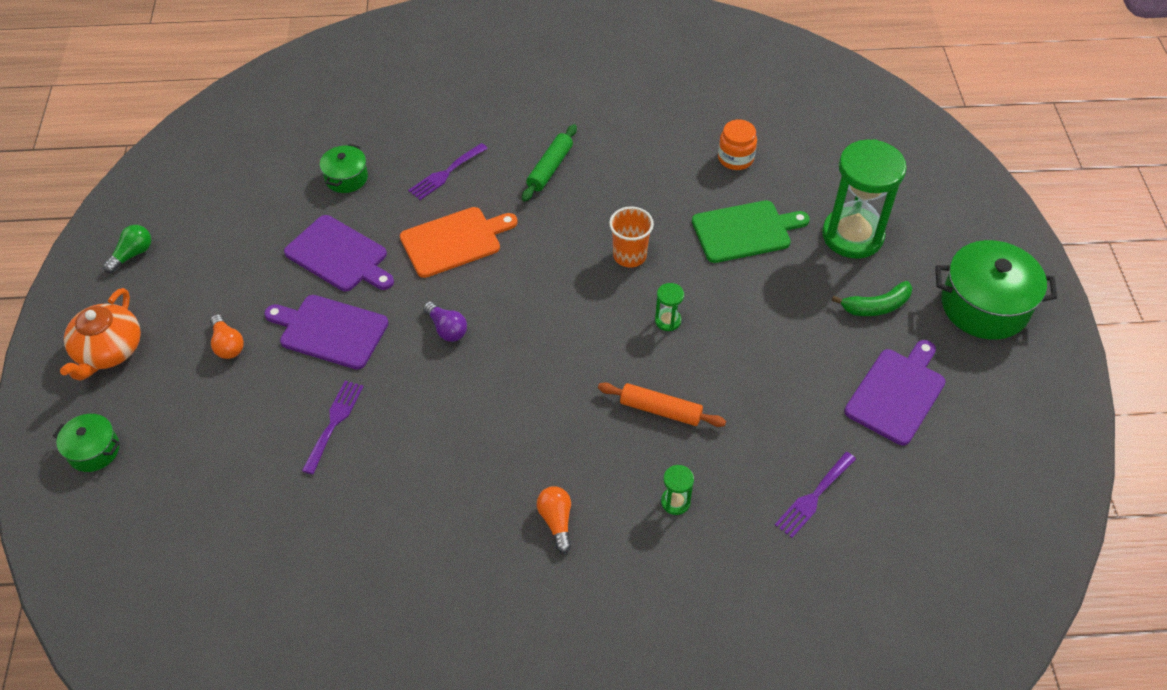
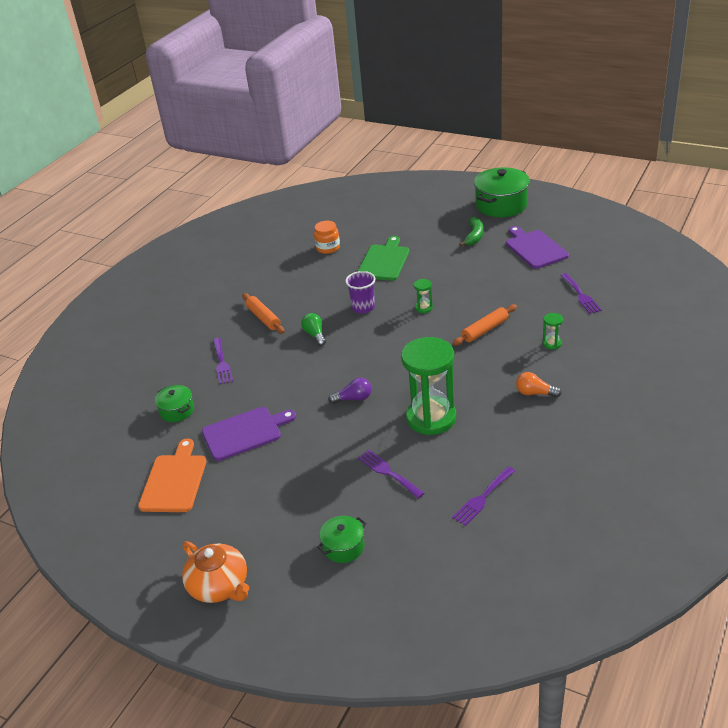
camera: 55 degrees left, 15 degrees down
(94, 450) = (311, 617): green pot -> green pot (344, 547)
(132, 254) = (134, 549): green light bulb -> green light bulb (315, 335)
(227, 345) = (274, 512): orange light bulb -> none
(330, 331) = (308, 454): purple cutting board -> none
(331, 539) = (482, 498): none -> purple fork
(454, 241) = (283, 375): orange cutting board -> orange cutting board (174, 481)
(550, 168) = (263, 318): green rolling pin -> orange rolling pin
(629, 256) = (363, 307): orange cup -> purple cup
(852, 235) = (420, 228): green hourglass -> green hourglass (431, 418)

